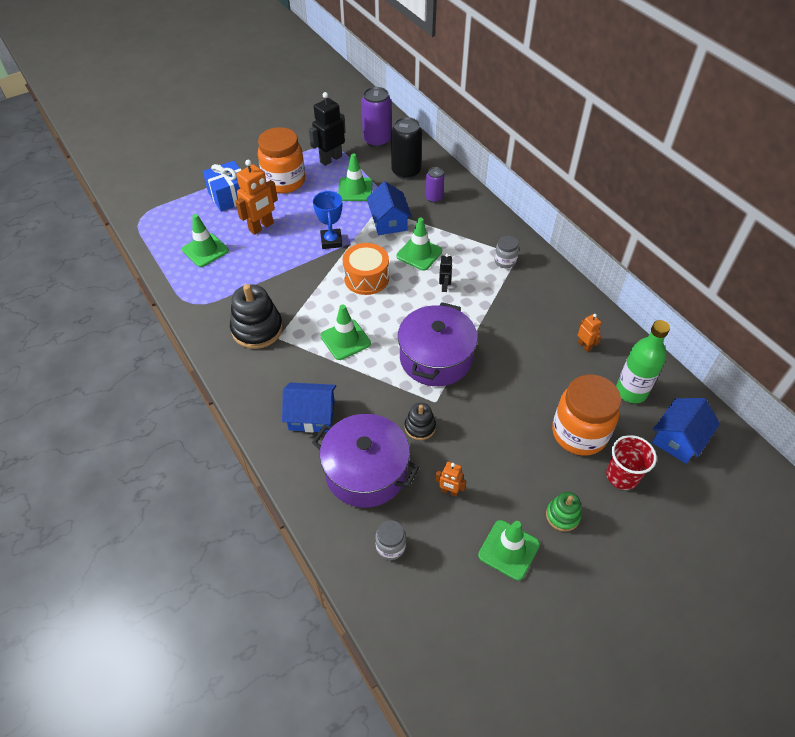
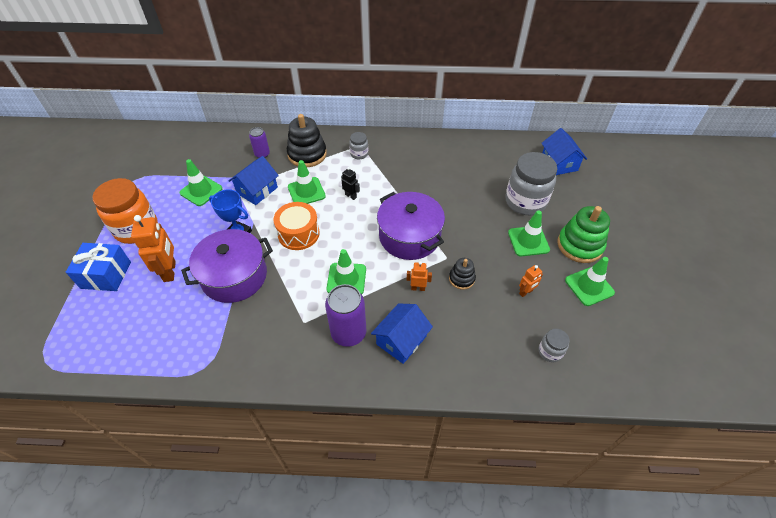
camera: 55 degrees left, 0 degrees up
(205, 250) = (150, 326): green traffic cone -> green traffic cone (528, 241)
(257, 329) = (281, 333): black stacking toy -> black stacking toy (307, 154)
(330, 159) = (149, 187): black robot -> none
(366, 471) = (477, 332): purple pot -> purple pot (234, 276)
(377, 140) = (165, 150): purple can -> purple can (348, 333)
(389, 222) = (257, 190): blue house -> blue house turned 75 degrees counterclockwise
(406, 172) = (218, 153): black can -> none
(562, 516) = (580, 245): green stacking toy -> green stacking toy, size x1.82
(579, 433) = (525, 202): orange jar -> grey jar
(584, 346) = (462, 160): orange robot -> orange robot (418, 288)
(622, 476) = (568, 202): red cup -> none
(631, 391) = (512, 161): green bottle -> none

